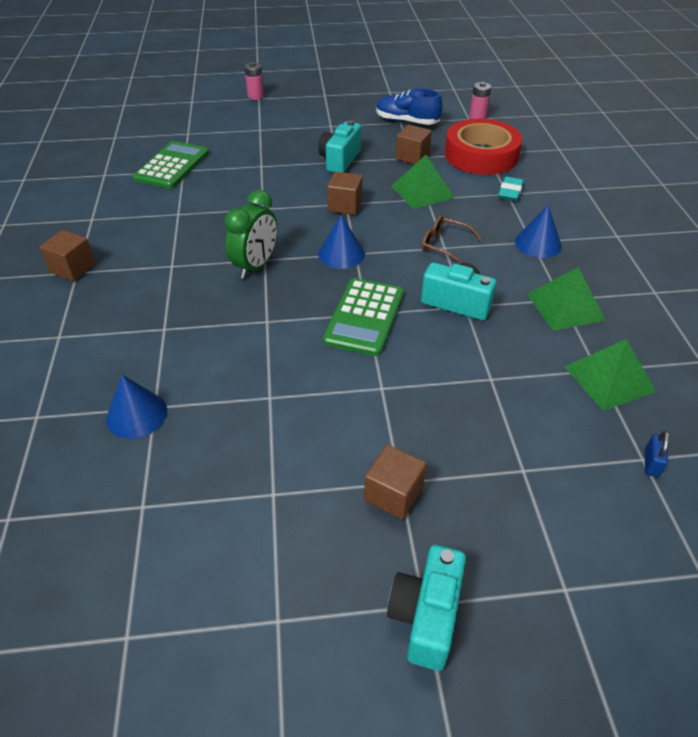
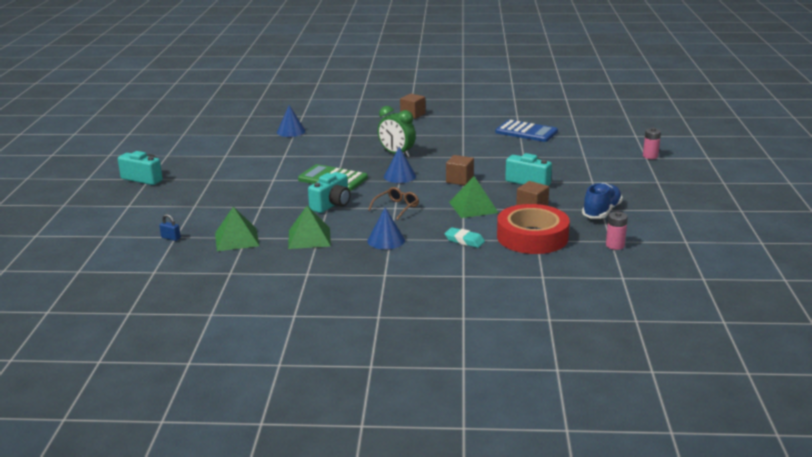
camera: 100 degrees right, 20 degrees down
(172, 166) = (526, 132): green calculator -> blue calculator
(393, 494) = (205, 177): brown cube -> none

